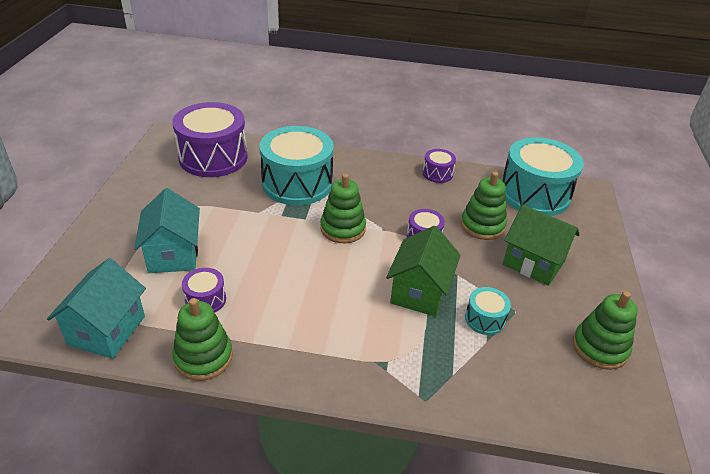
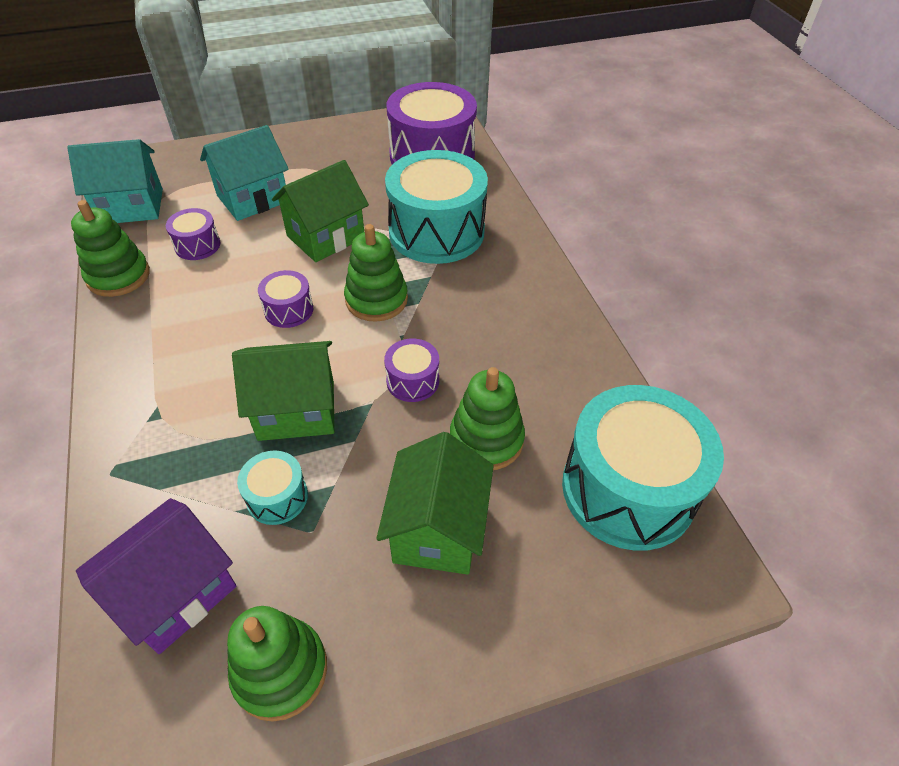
camera: 65 degrees right, 10 degrees up
(258, 231) = (326, 237): none -> green house
(437, 173) = (575, 351): purple drum -> purple drum (289, 310)
(537, 382) = (176, 593): none -> purple house

